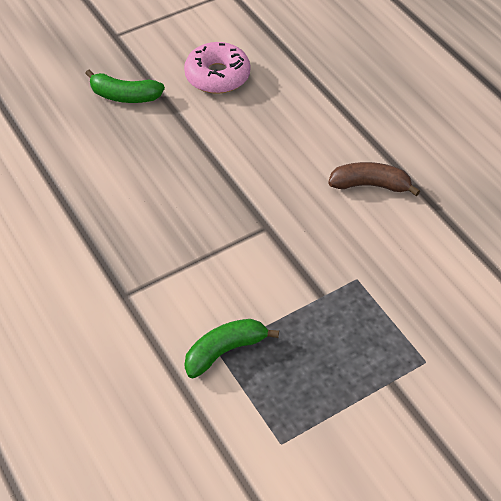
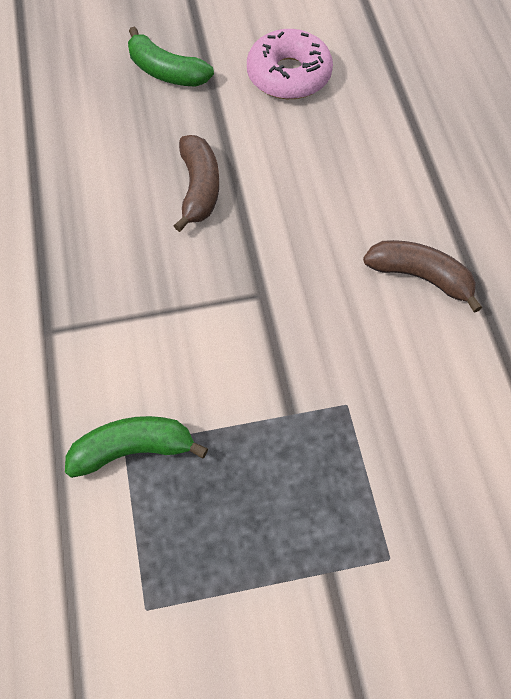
camera: 20 degrees right, 10 degrees up
(189, 170) = (199, 188): none -> brown banana

